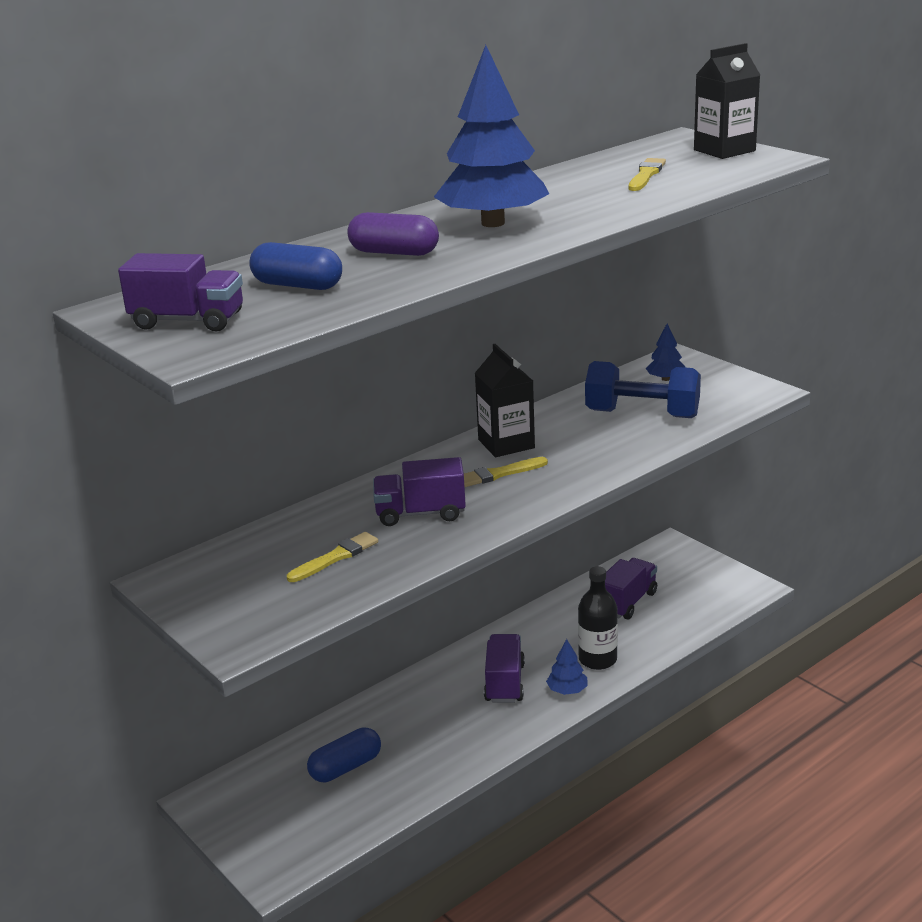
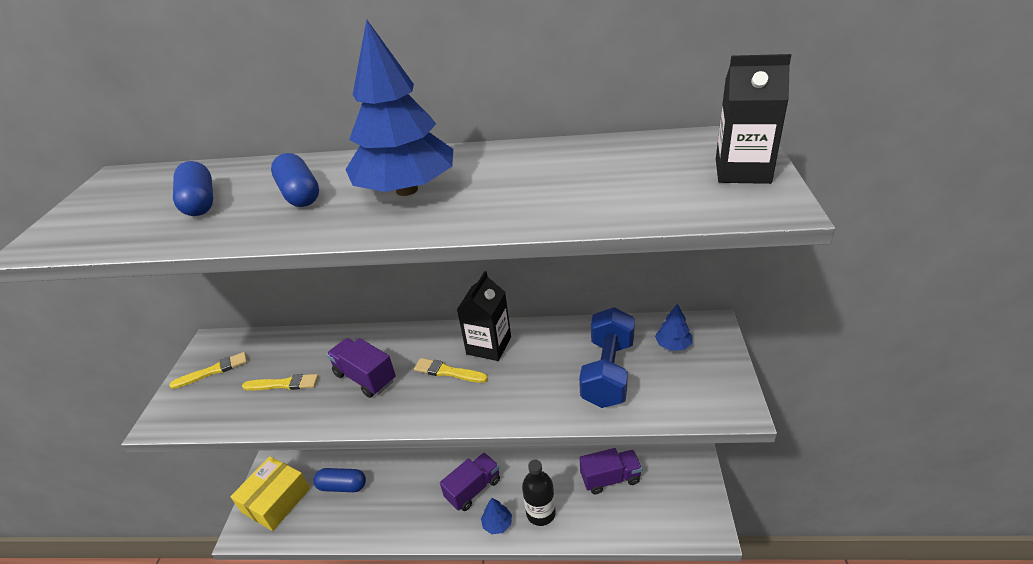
camera: 45 degrees right, 10 degrees up
(188, 321) = (104, 209): purple truck -> none
(275, 827) = (276, 500): none -> yellow box
(394, 252) = (300, 194): purple capsule -> blue capsule
(642, 414) = (608, 372): blue dumbbell -> blue dumbbell turned 45 degrees clockwise
(646, 175) = (614, 178): yellow brush -> yellow brush (213, 371)

